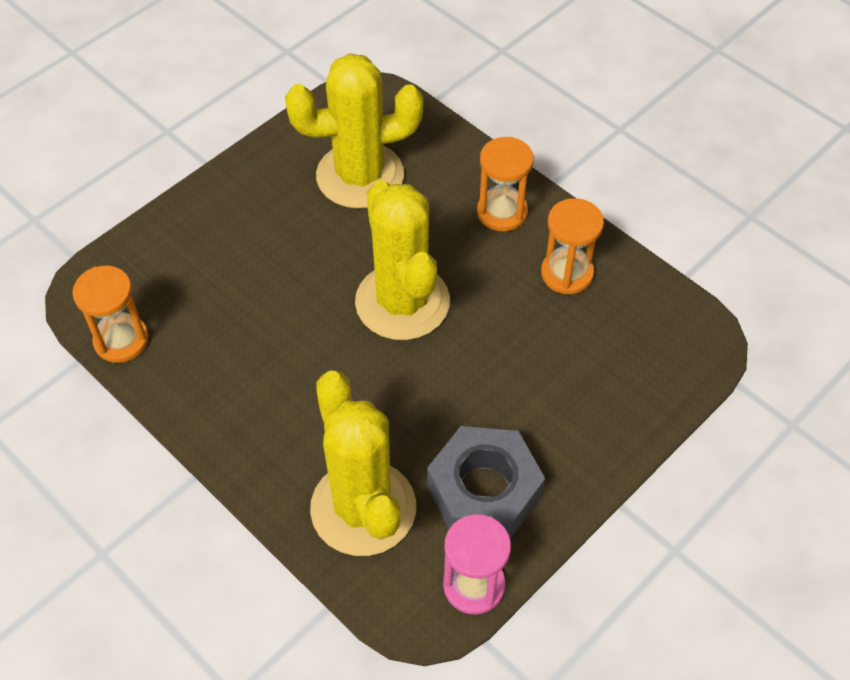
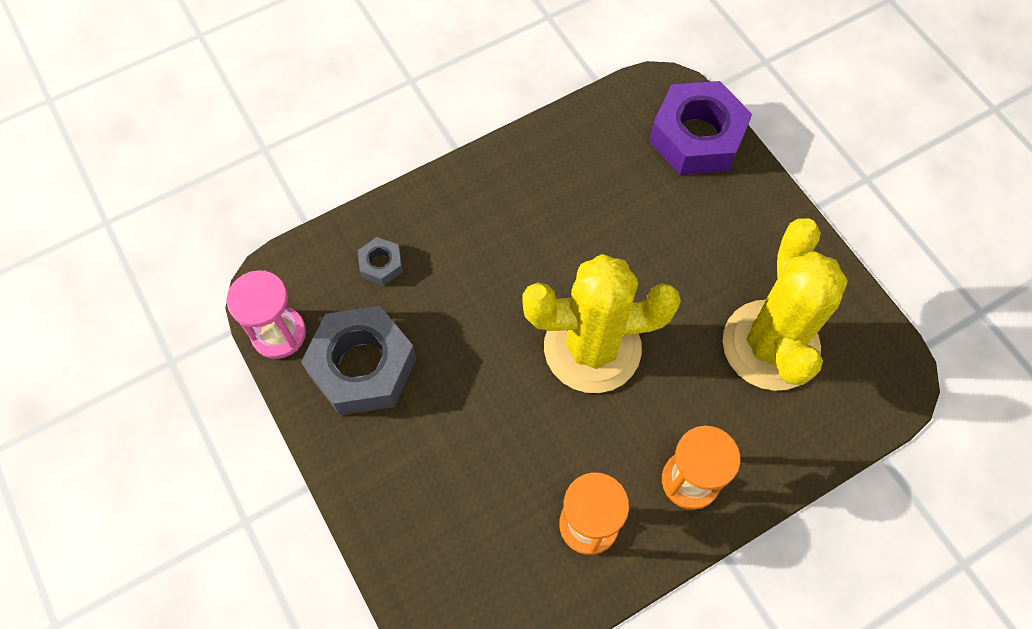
camera: 105 degrees right, 10 degrees up
(121, 340) = (608, 111): orange hourglass -> none
(143, 259) = (697, 137): none -> purple nut
(363, 508) = (381, 264): yellow cactus -> grey nut

